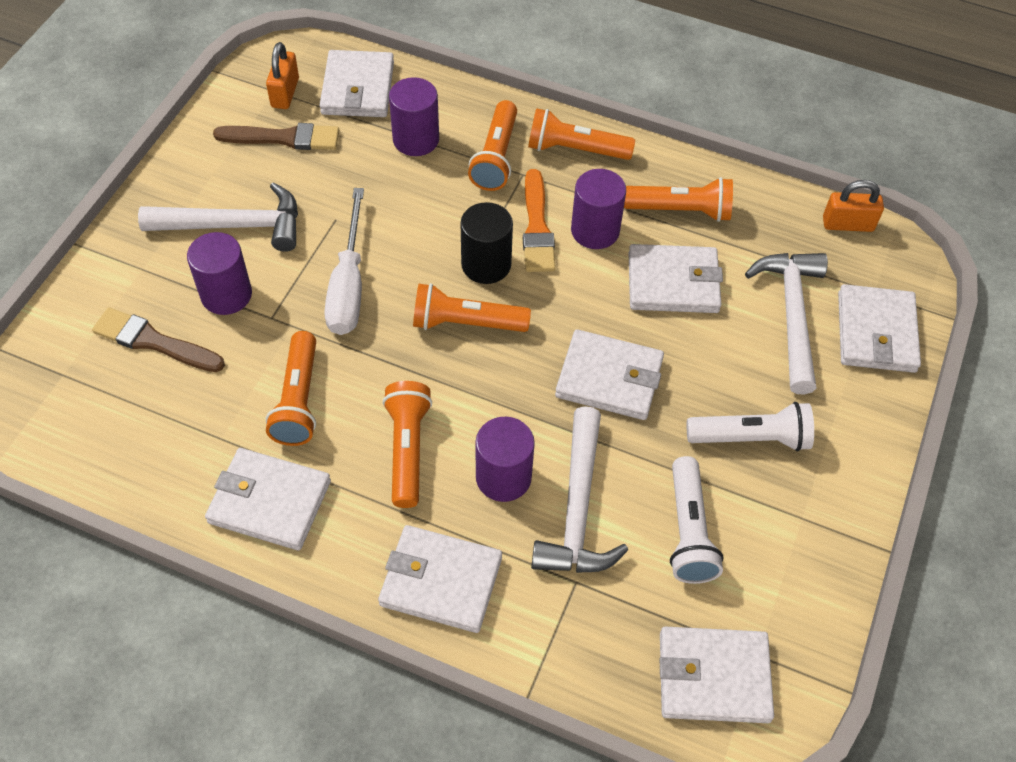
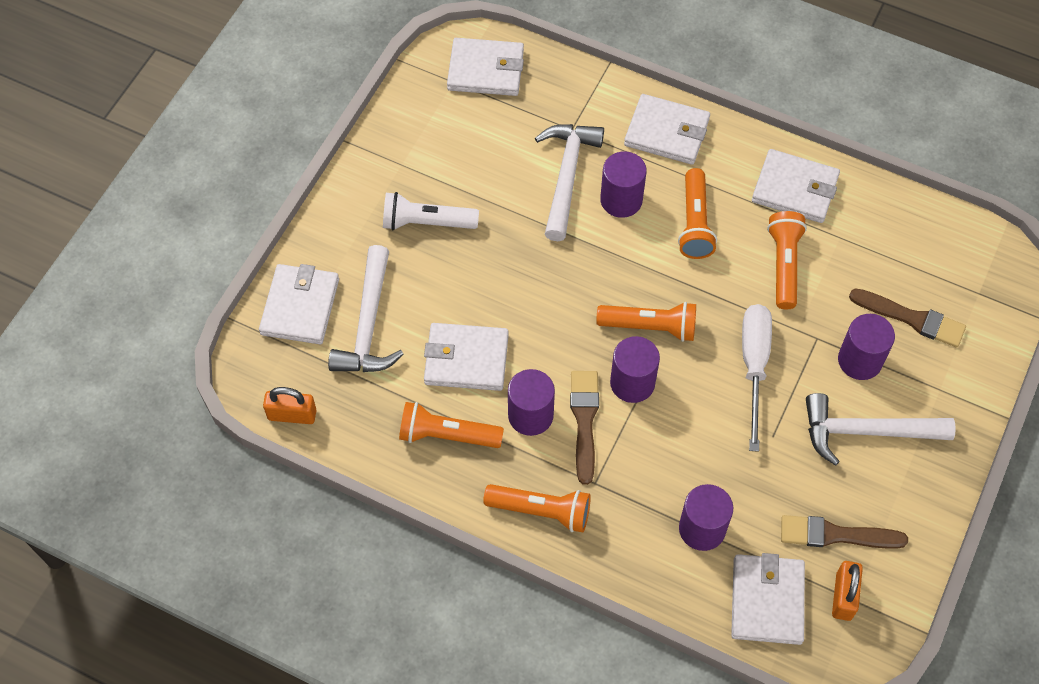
camera: 175 degrees left, 5 degrees up
(486, 264) = (632, 383): black cylinder -> purple cylinder
(496, 157) = (621, 504): orange flashlight -> none
(537, 227) = (584, 420): orange brush -> brown brush
(609, 378) = (532, 274): white wallet -> none
(688, 531) = (487, 158): white flashlight -> none

